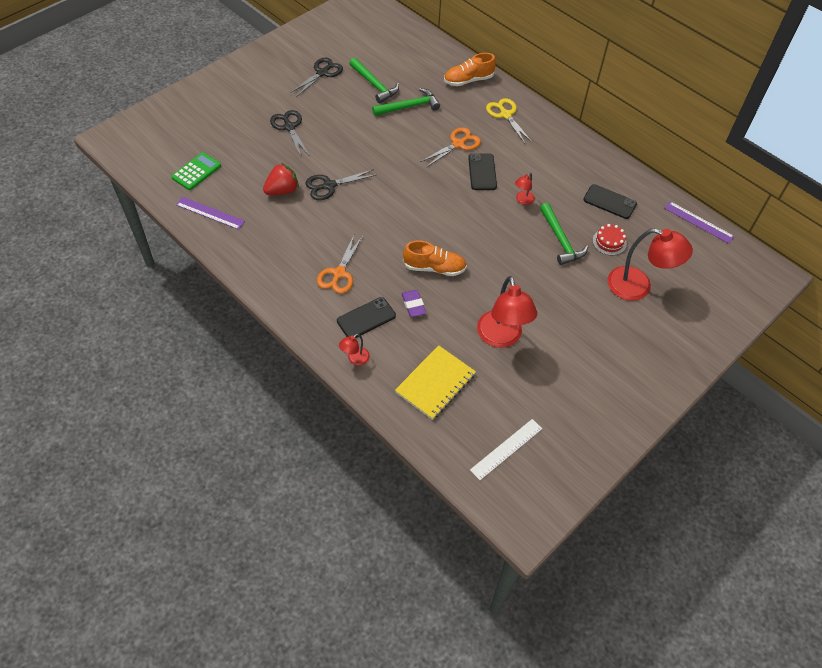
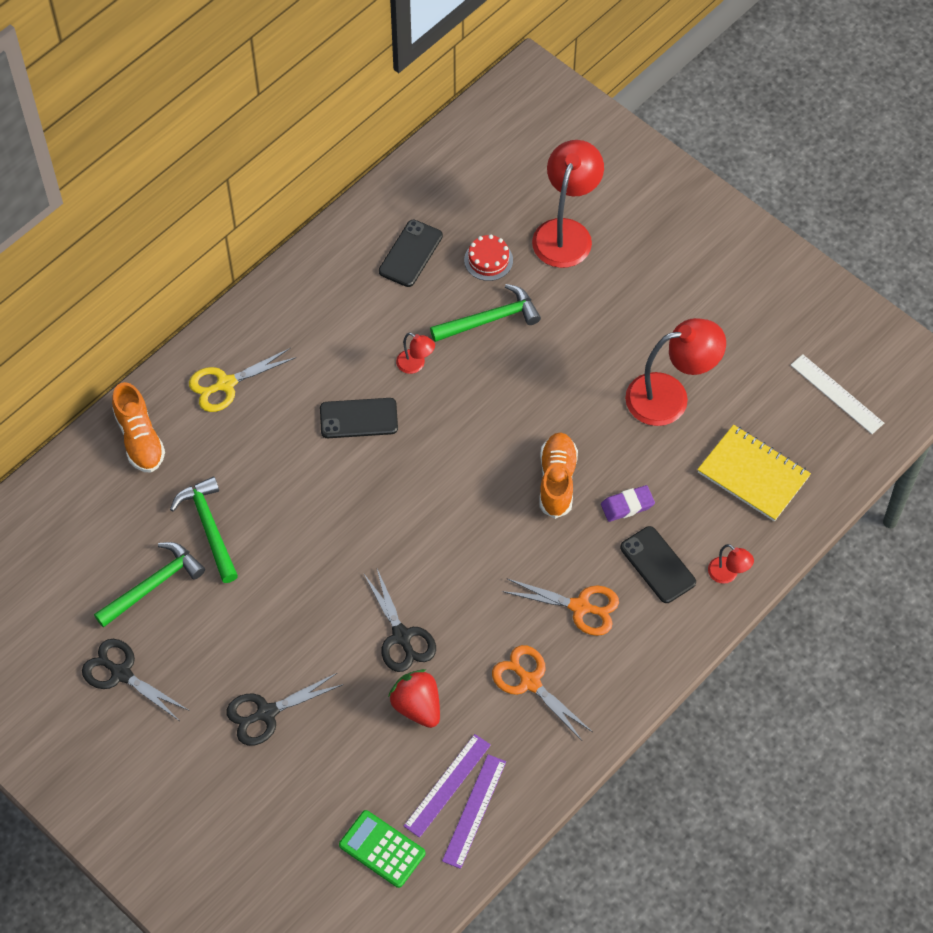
camera: 90 degrees left, 5 degrees up
(458, 144) = (297, 452): orange scissors -> orange scissors (530, 682)
(698, 222) = (442, 150): purple ruler -> purple ruler (447, 785)

